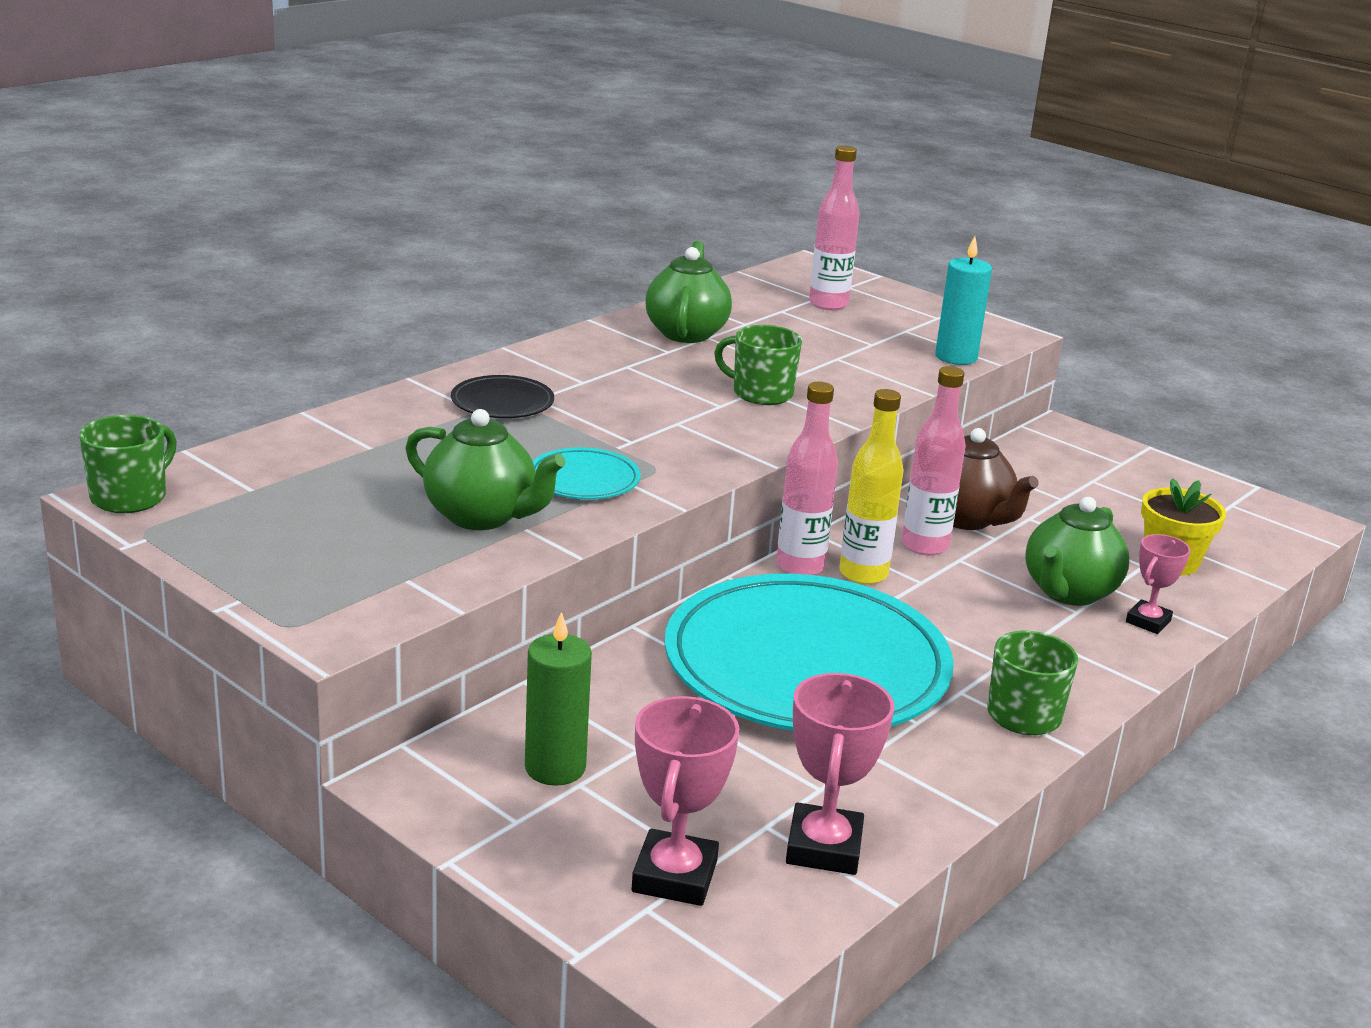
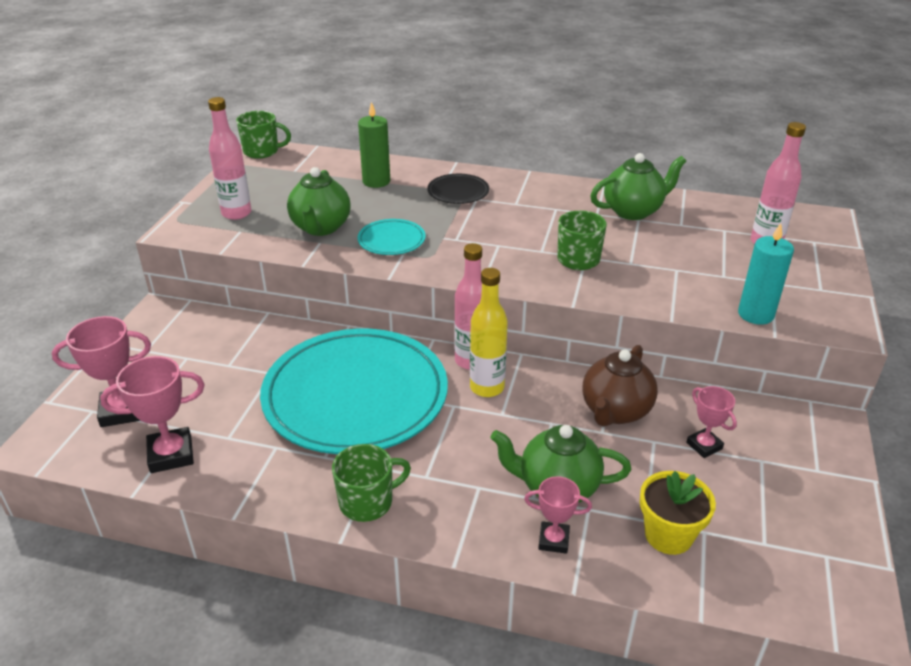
camera: 65 degrees right, 10 degrees up
(555, 768) = (196, 346): green candle -> green candle (376, 181)
(924, 546) = (553, 403): pink bottle -> pink bottle (236, 213)
(1053, 497) = (704, 446): none -> pink trophy

